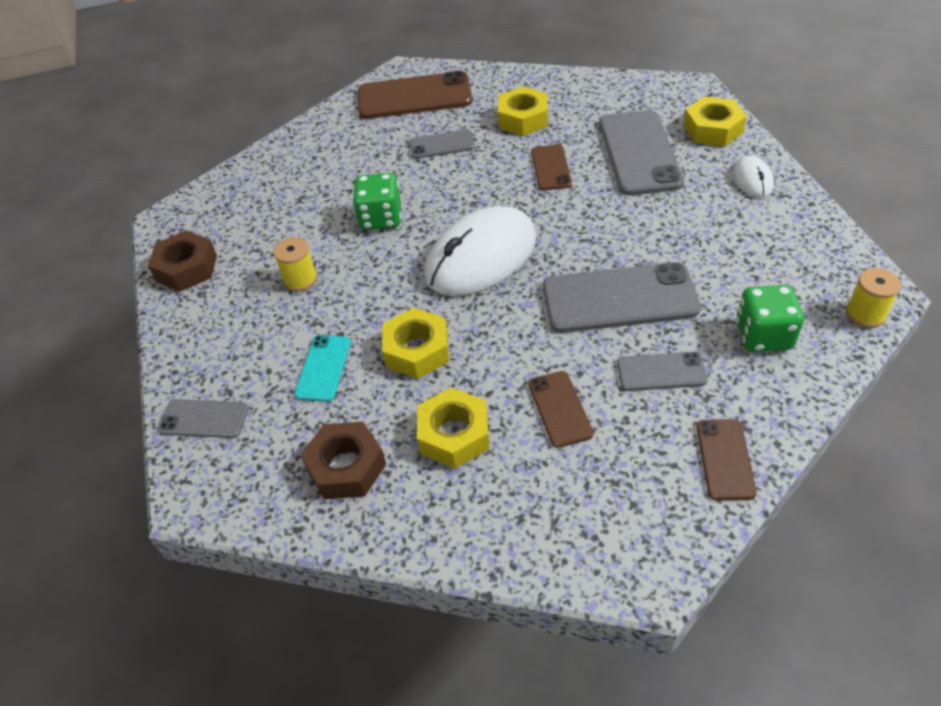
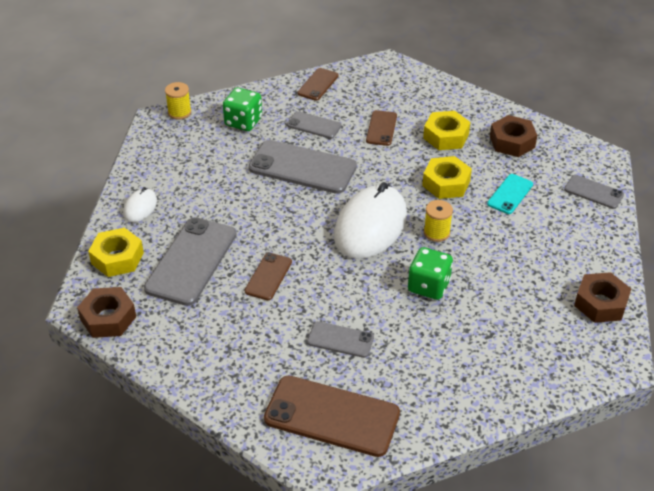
camera: 160 degrees left, 5 degrees down
(300, 280) = (509, 259): yellow spool -> yellow spool (436, 232)
(481, 257) = (370, 226): white mouse -> white mouse turned 45 degrees counterclockwise
(523, 119) = (251, 337): yellow nut -> none
(661, 88) = (108, 318): none -> brown nut

